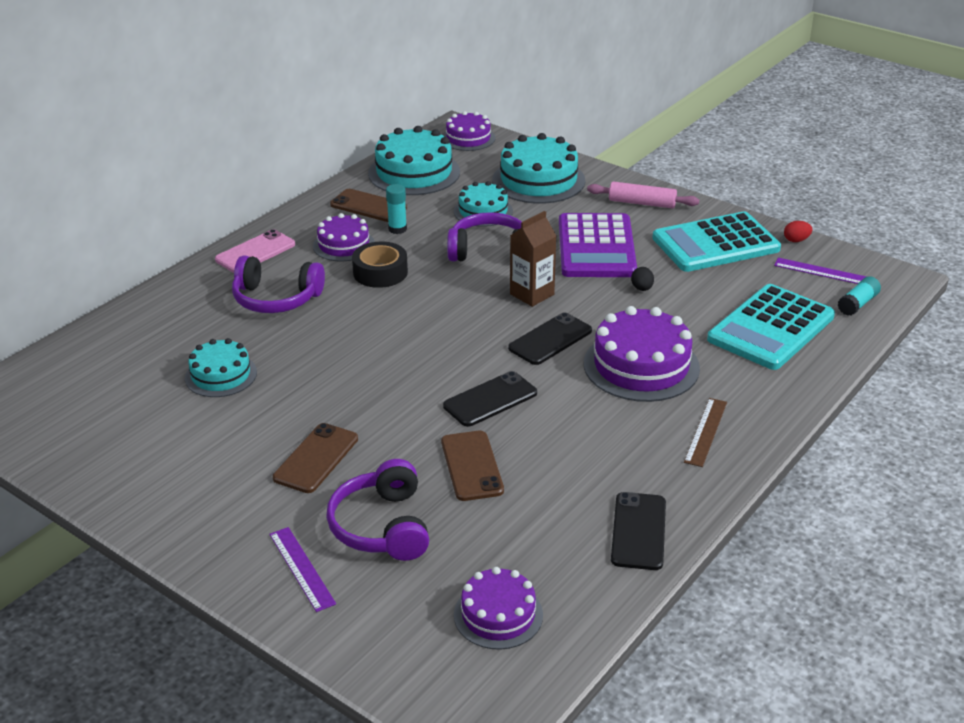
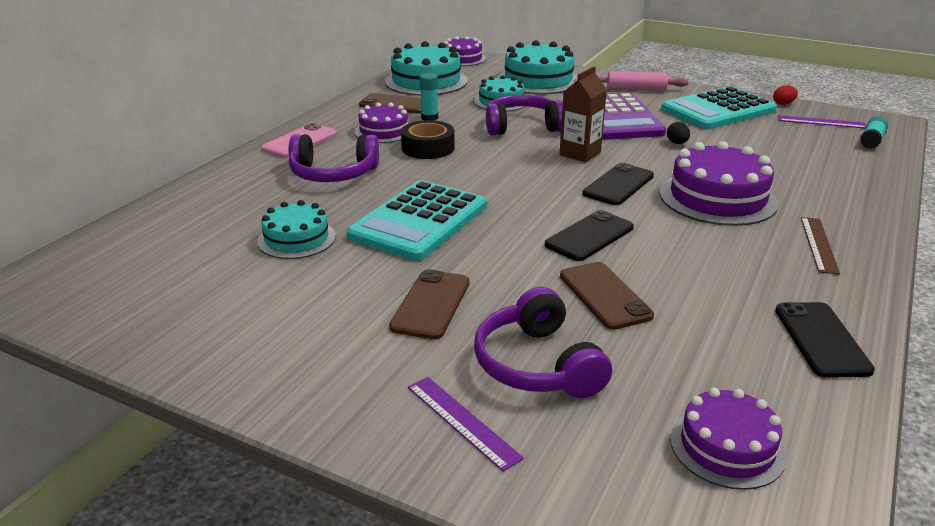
camera: 10 degrees left, 5 degrees down
(771, 328) = (812, 162): turquoise calculator -> turquoise calculator (419, 221)

